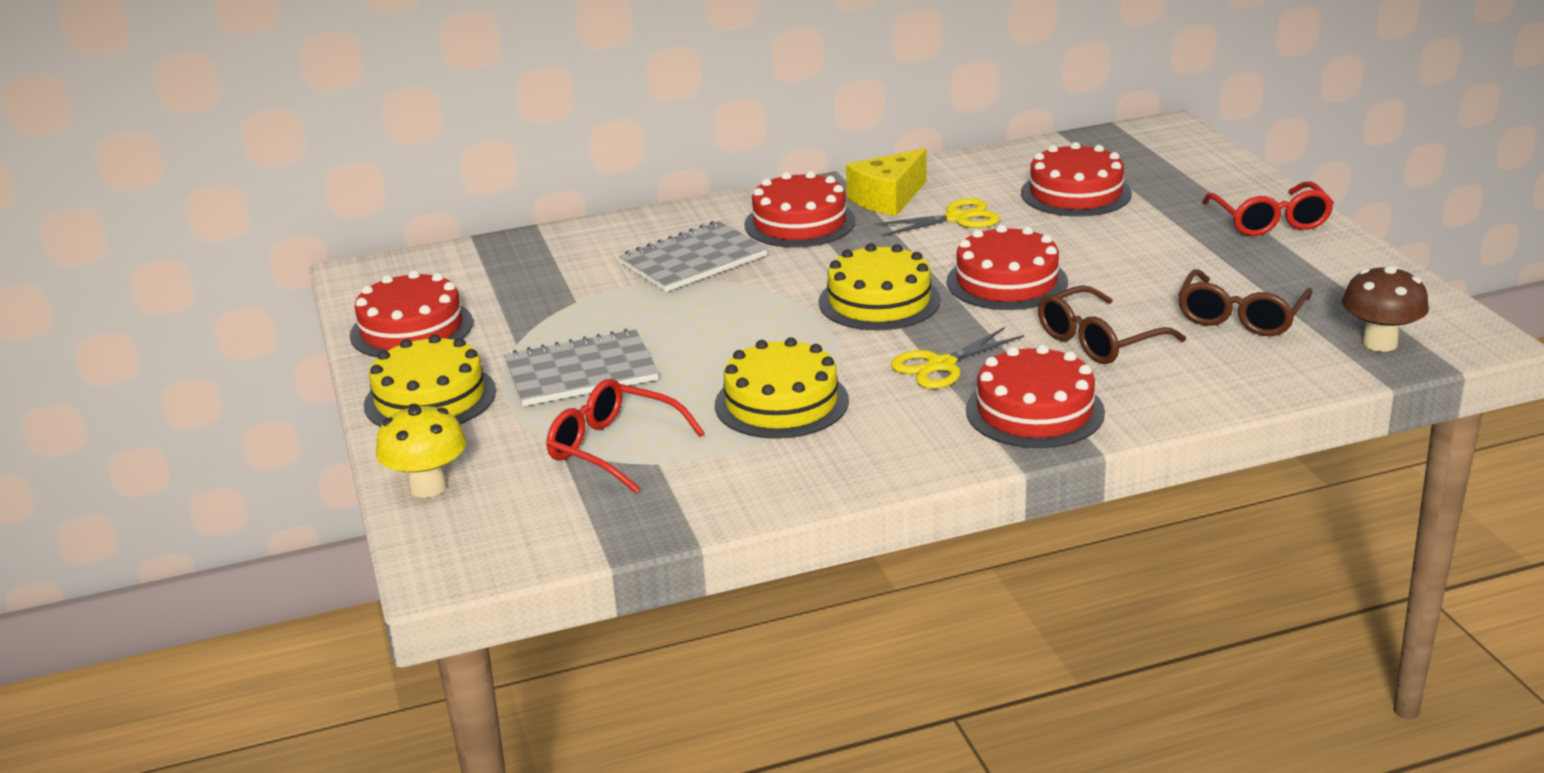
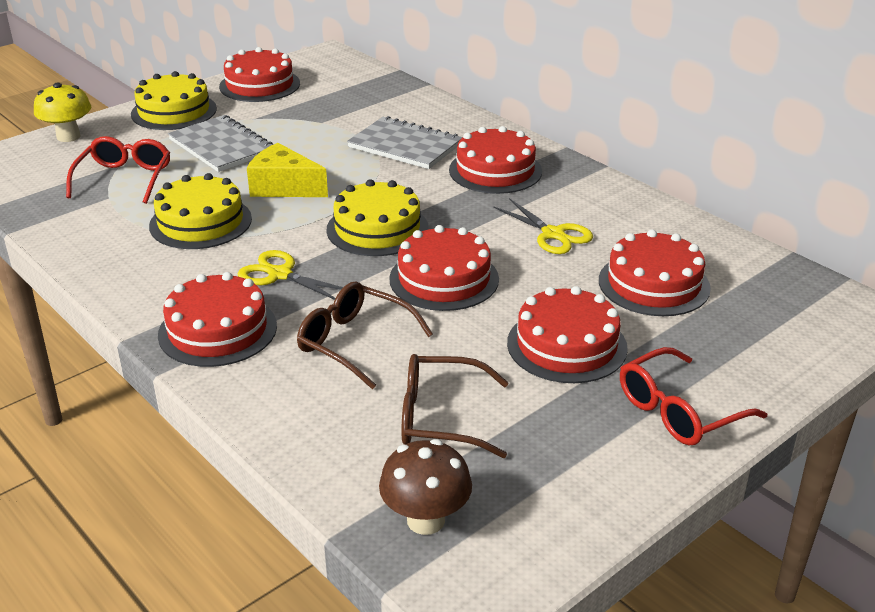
camera: 65 degrees right, 5 degrees up
(888, 199) = (569, 197): yellow cheese -> yellow cheese (283, 187)
(1154, 246) = (566, 345): none -> red cake

